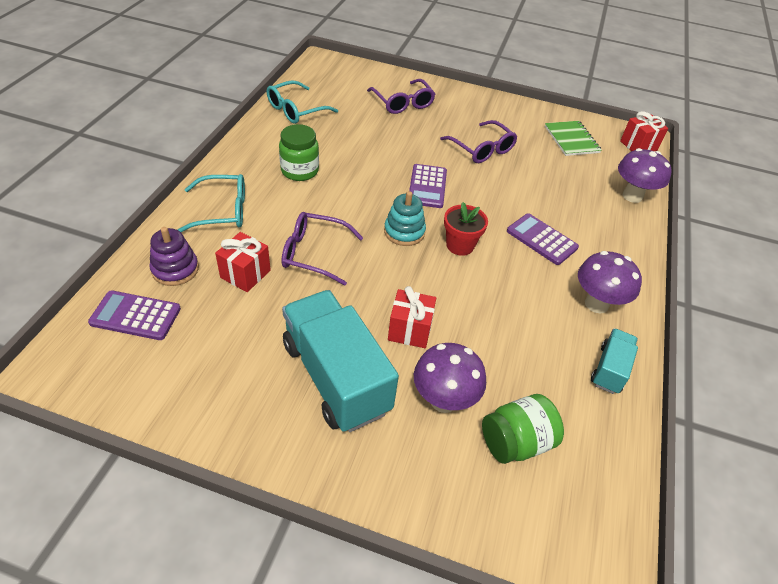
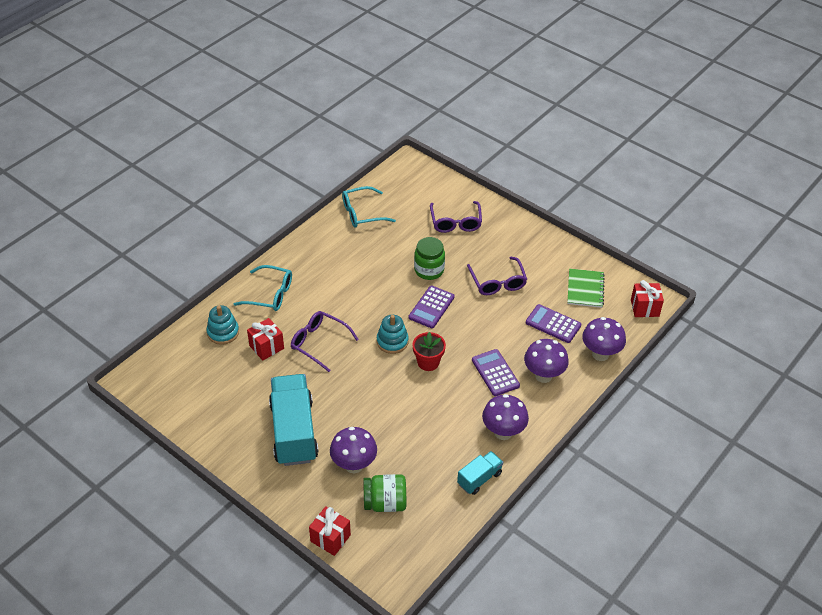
camera: 25 degrees right, 0 degrees up
(135, 316) = (188, 359): purple calculator -> purple calculator (553, 324)
(175, 269) = (223, 332): purple stacking toy -> turquoise stacking toy
(299, 171) = (339, 272): green jar -> green jar (429, 270)
(410, 330) = (357, 415): red gift -> red gift (330, 538)
(593, 230) = (543, 376): none -> purple mushroom

